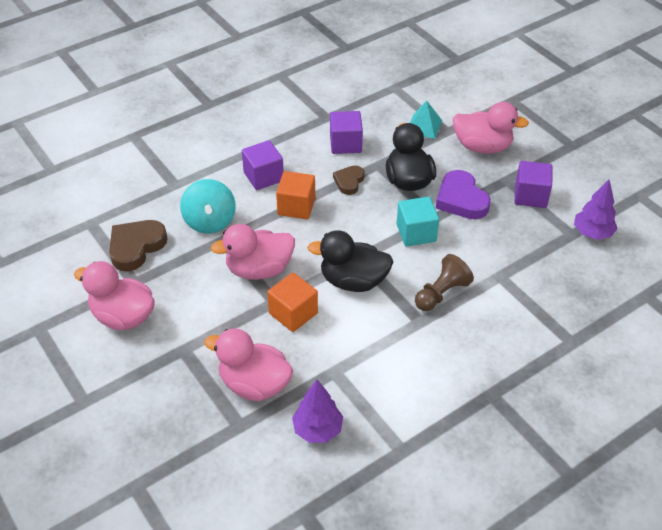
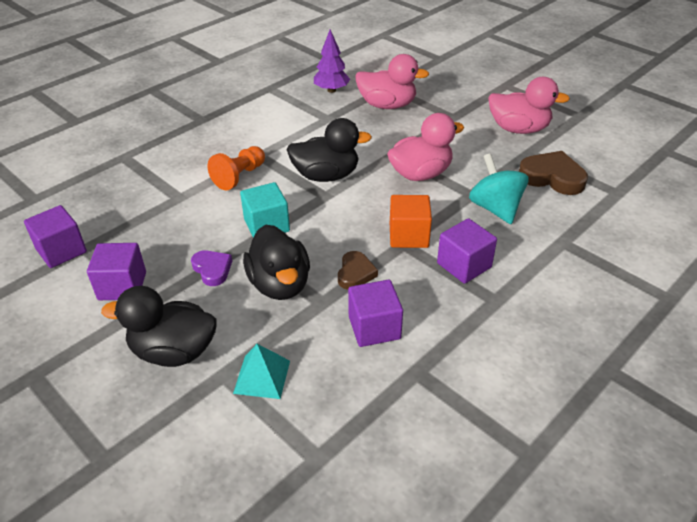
camera: 170 degrees right, 5 degrees down
(136, 247) = (552, 177): brown heart -> brown heart turned 90 degrees counterclockwise
(293, 313) = (374, 147): orange cube -> none
(441, 293) = (239, 176): brown pawn -> orange pawn
(461, 199) = (212, 269): purple heart -> purple heart, size x0.61
(482, 147) = (174, 351): pink duck -> black duck
(592, 233) = (61, 251): purple tree -> purple cube

